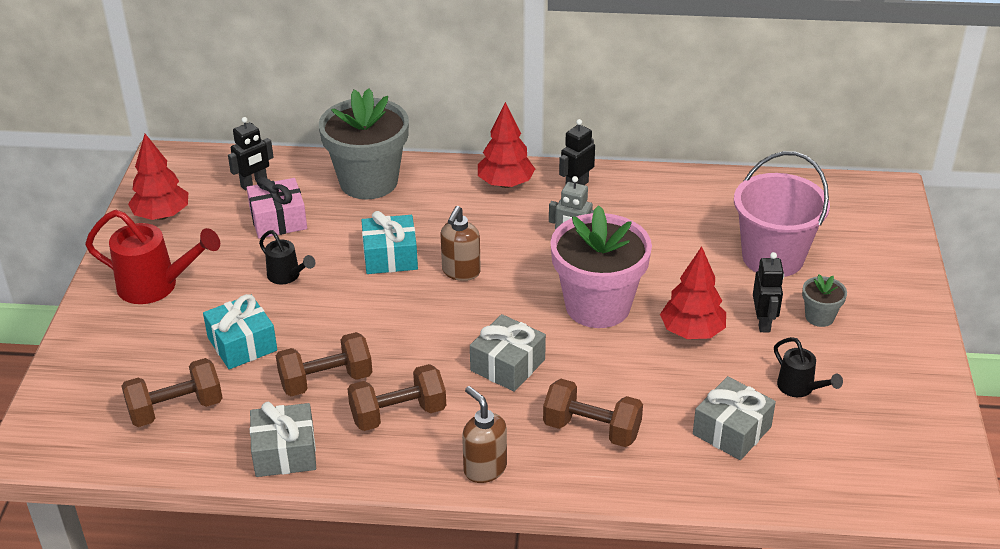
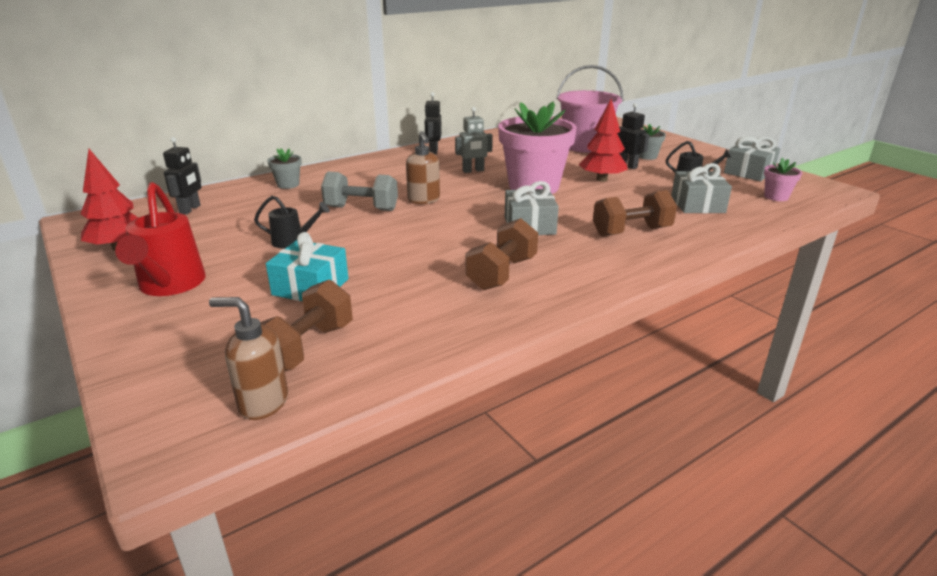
camera: 40 degrees left, 10 degrees down
(155, 286) = (170, 285): red watering can -> red watering can turned 105 degrees clockwise
(278, 220) = (240, 219): pink gift -> none
(285, 452) = (452, 330): grey gift -> grey gift (749, 172)
(326, 381) = (417, 279): brown dumbbell -> none
(368, 182) = (288, 185): grey flower pot -> grey flower pot, size x0.44
(390, 256) = (361, 209): turquoise gift -> grey dumbbell
(484, 469) = (608, 274): brown soap dispenser -> brown soap dispenser (263, 403)
(505, 184) = (388, 161): red tree -> none
(852, 470) = (776, 197): none -> pink flower pot

